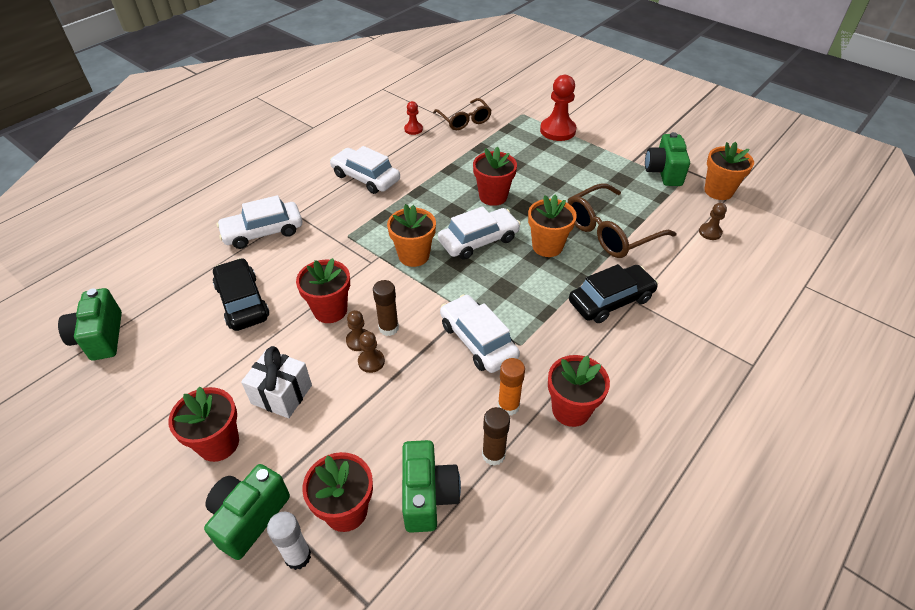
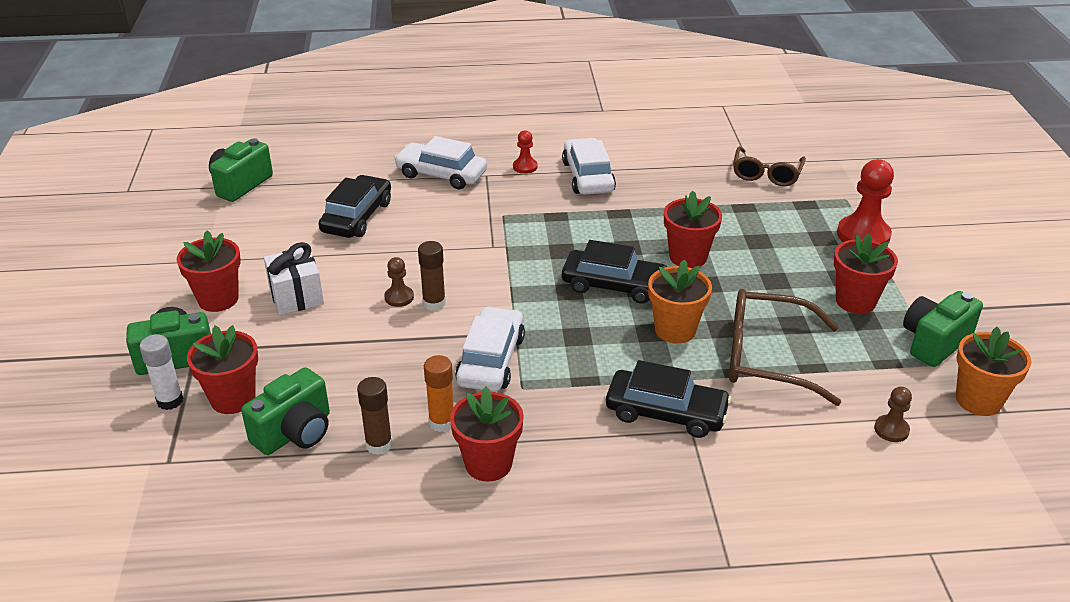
camera: 45 degrees right, 10 degrees down
(330, 310) = (409, 262): red flower pot -> red flower pot (855, 301)
(371, 361) = (386, 318): brown pawn -> none
(413, 129) = (698, 157): red pawn -> red pawn (525, 167)
(413, 255) = (536, 263): orange flower pot -> none
(479, 240) = (614, 285): white car -> black car

